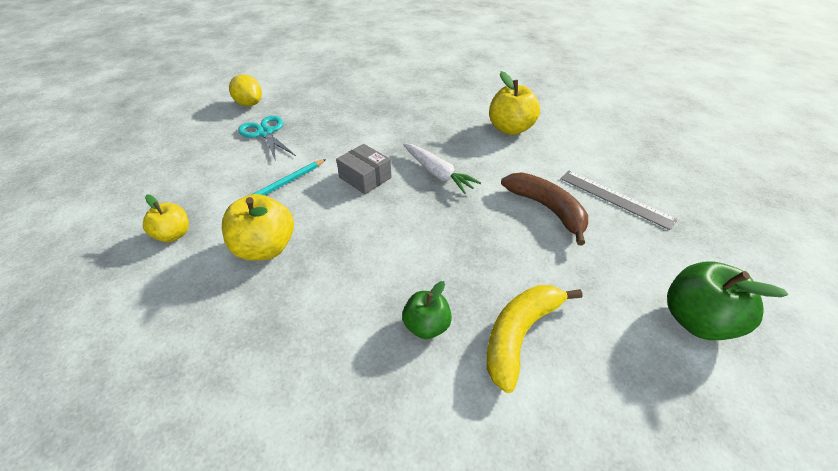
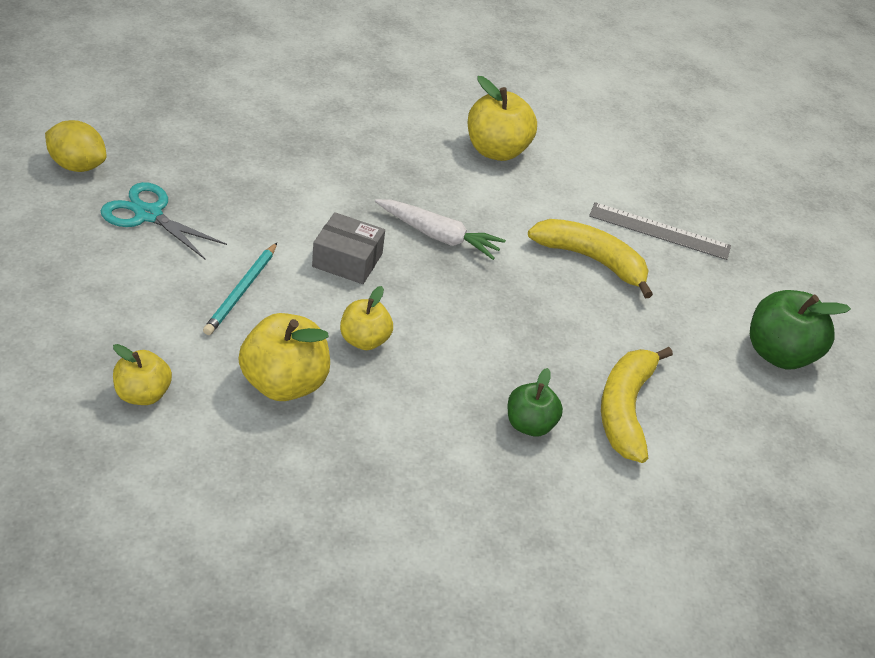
camera: 30 degrees left, 0 degrees up
(340, 231) = (364, 340): none -> yellow apple
(547, 209) = (591, 260): brown banana -> yellow banana

